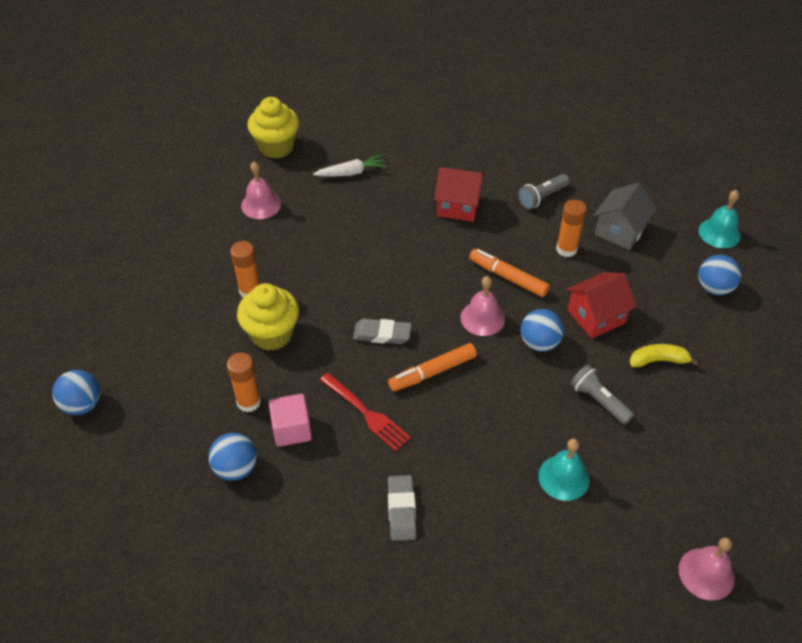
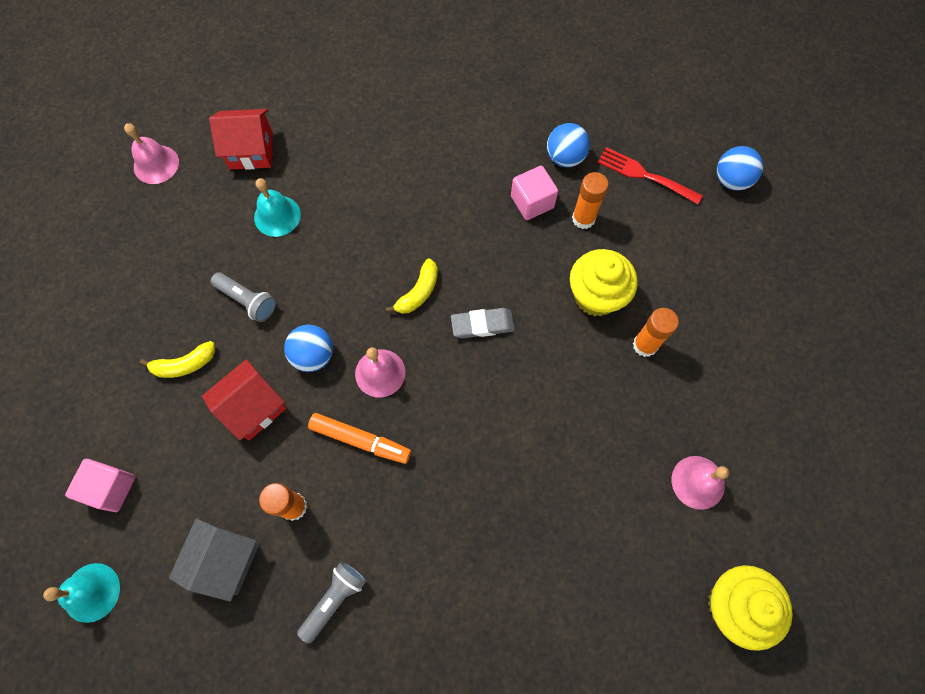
camera: 165 degrees right, 20 degrees up
(351, 173) = (607, 578): white carrot -> none
(365, 413) = (470, 234): red fork -> red fork (646, 175)
(401, 510) = (412, 156): grey eraser -> none
(432, 372) = (418, 292): orange marker -> yellow banana
(458, 206) = (444, 550): red house -> red house (251, 150)
(714, 288) = (111, 488): blue ball -> pink cube

